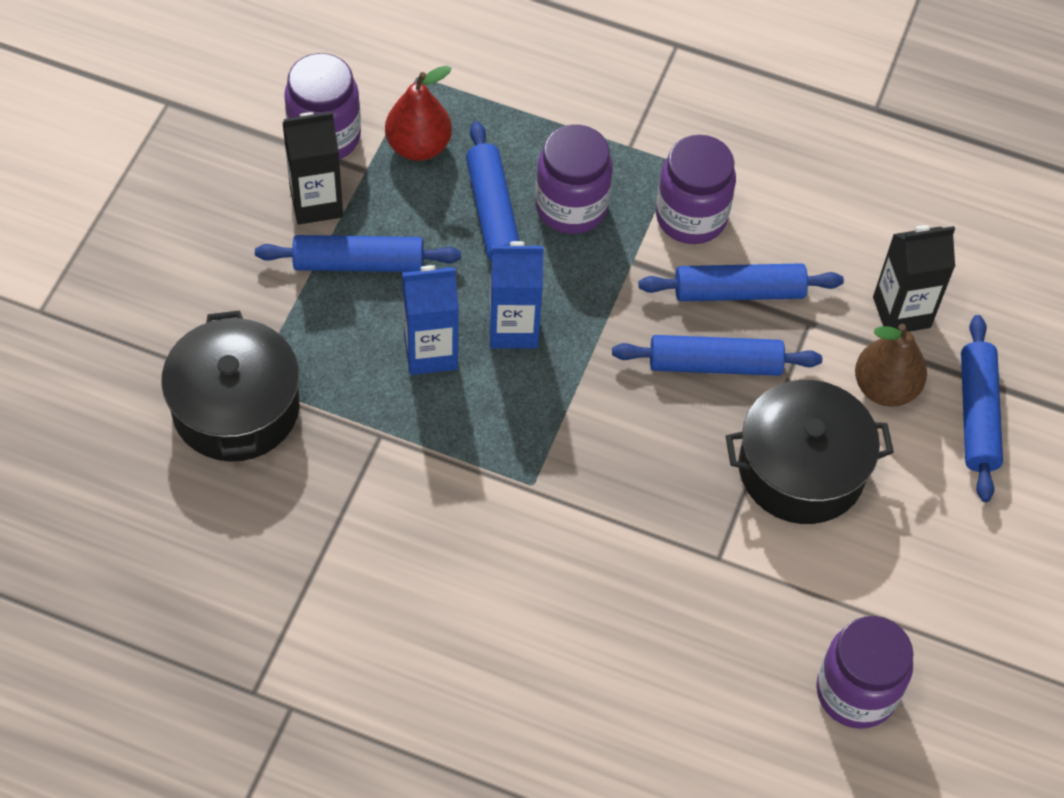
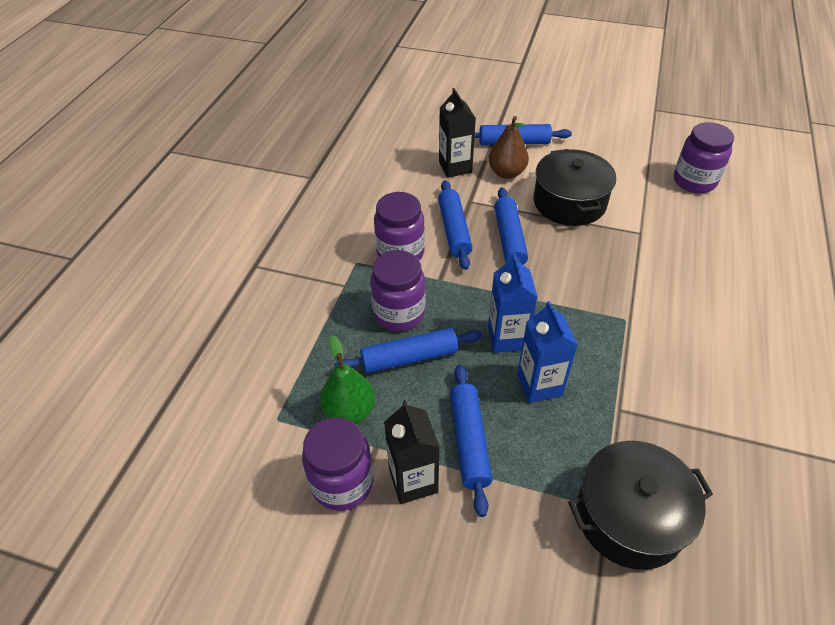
camera: 90 degrees left, 10 degrees down
(418, 146) = (349, 411): red pear -> green pear

